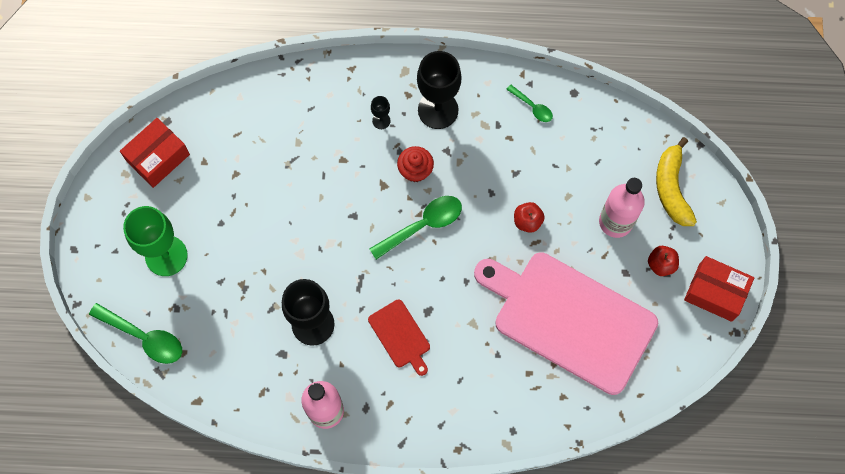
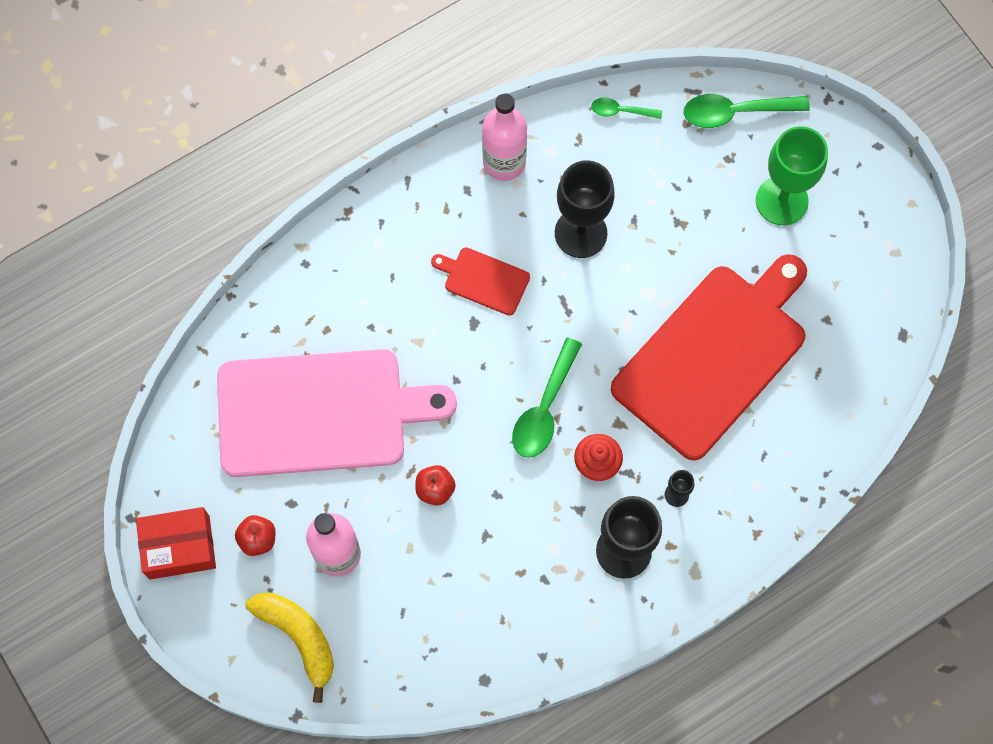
camera: 145 degrees right, 0 degrees up
(158, 157) = (877, 291): red box -> none
(291, 186) = (714, 356): none -> red cutting board
(532, 107) = (520, 628): green spoon -> green spoon (620, 111)

